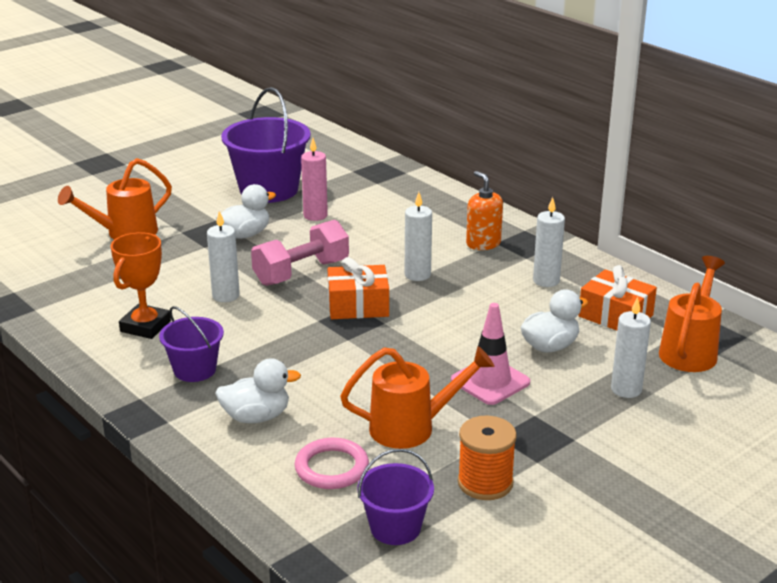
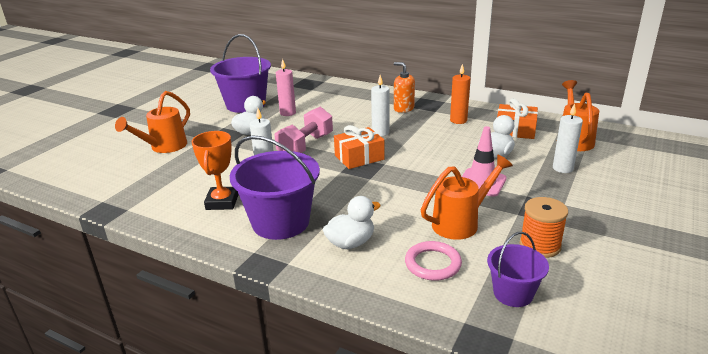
camera: 20 degrees left, 0 degrees up
(195, 370) = (280, 222): purple bucket -> purple bucket, size x1.79
(546, 281) = (458, 120): white candle -> orange candle

